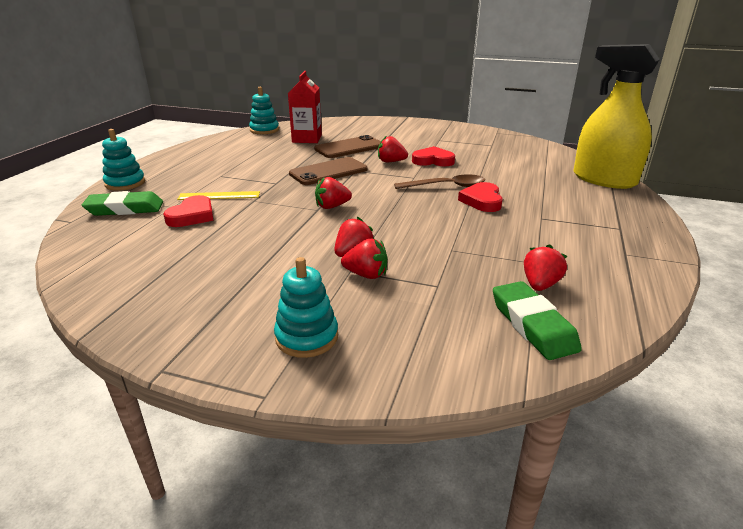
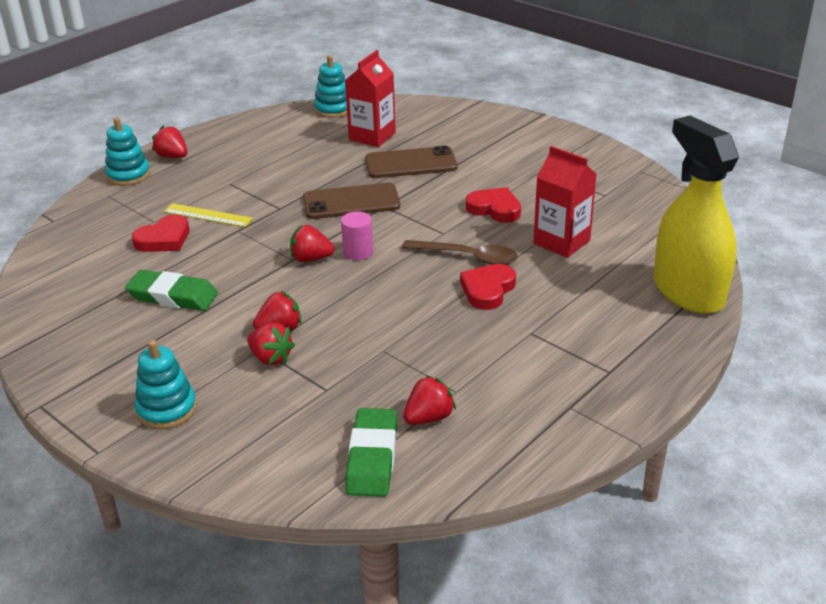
camera: 25 degrees right, 5 degrees up
(125, 209) = (108, 214): green eraser -> green eraser (173, 296)
(364, 197) = (358, 252): none -> pink cylinder
(391, 161) = (440, 200): red strawberry -> red strawberry (172, 156)
(496, 169) = (561, 242): none -> red carton

